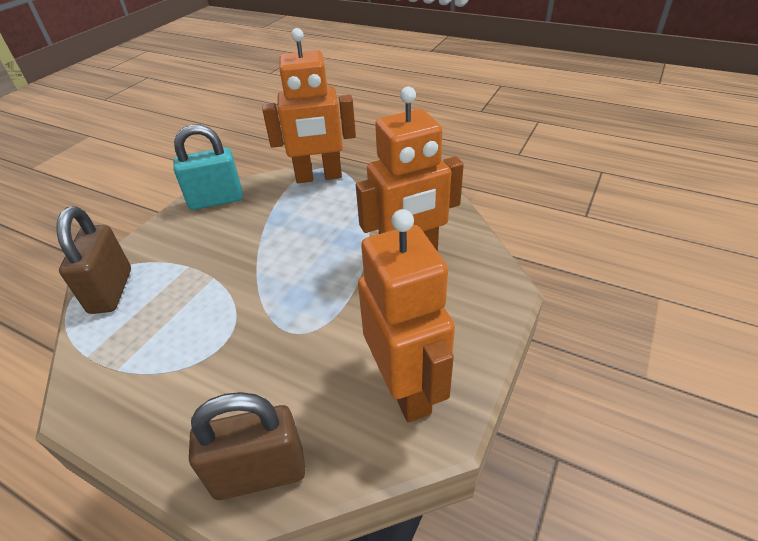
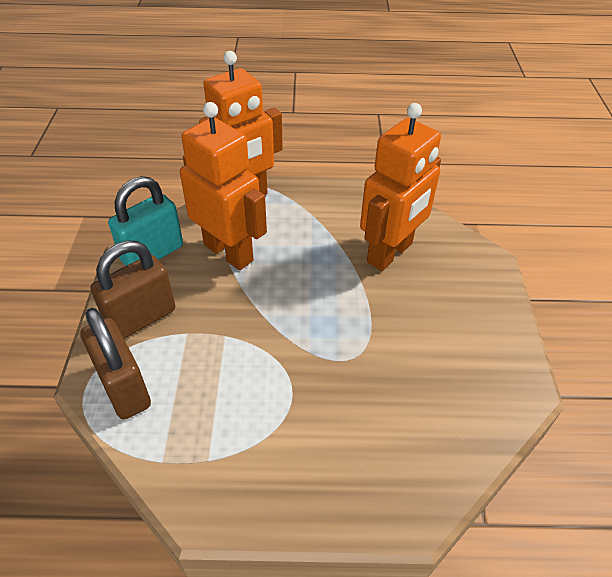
camera: 30 degrees left, 5 degrees up
(260, 473) = (419, 486): brown padlock -> brown padlock (141, 318)
(406, 389) = (476, 370): orange robot -> orange robot (229, 252)

